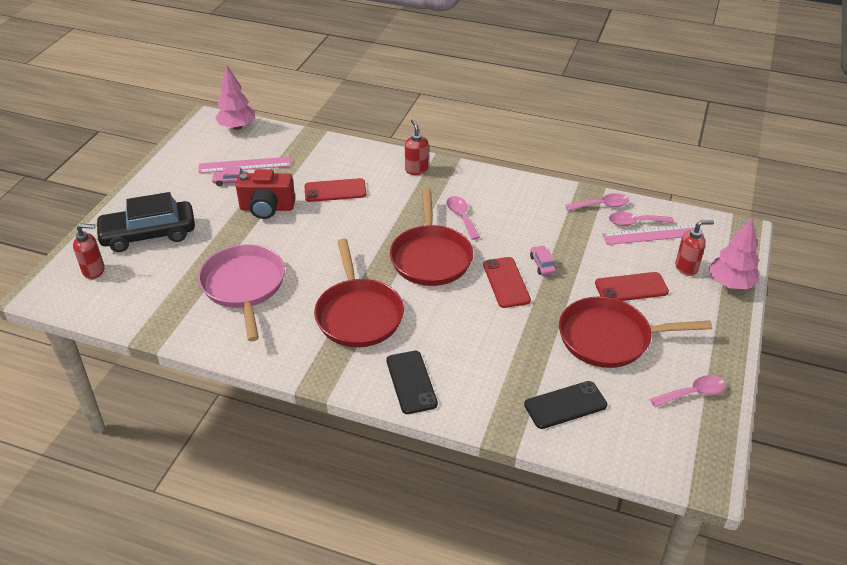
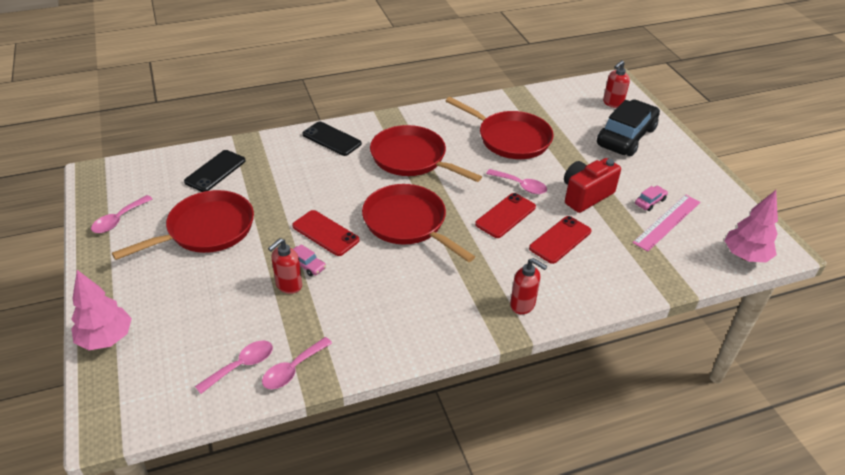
camera: 140 degrees right, 0 degrees up
(244, 286) = (510, 138): pink pan -> red pan
(461, 217) = (422, 274): pink spoon -> pink spoon (520, 186)
(631, 288) = (209, 283): red phone -> red phone (505, 215)
(652, 234) = (214, 359): pink ruler -> none
(686, 267) = (160, 335): red soap dispenser -> red soap dispenser (288, 285)

